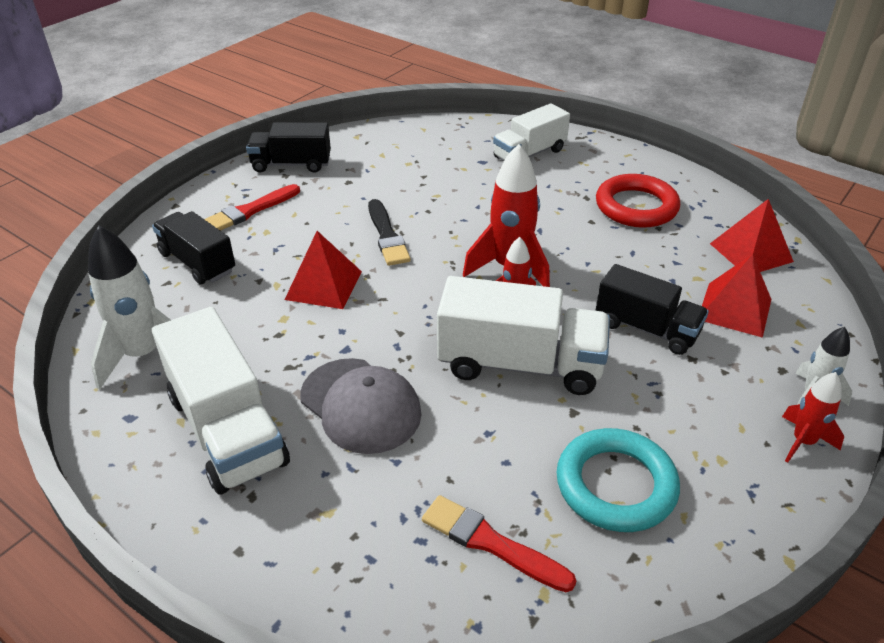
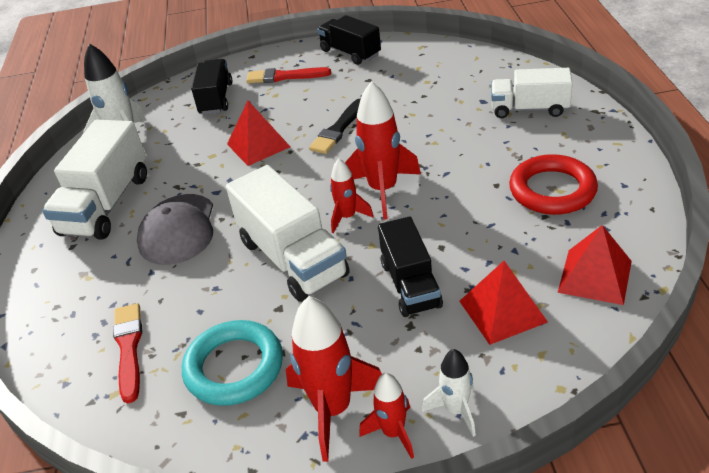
camera: 50 degrees right, 0 degrees up
(740, 457) = (333, 409): none -> red rocket

